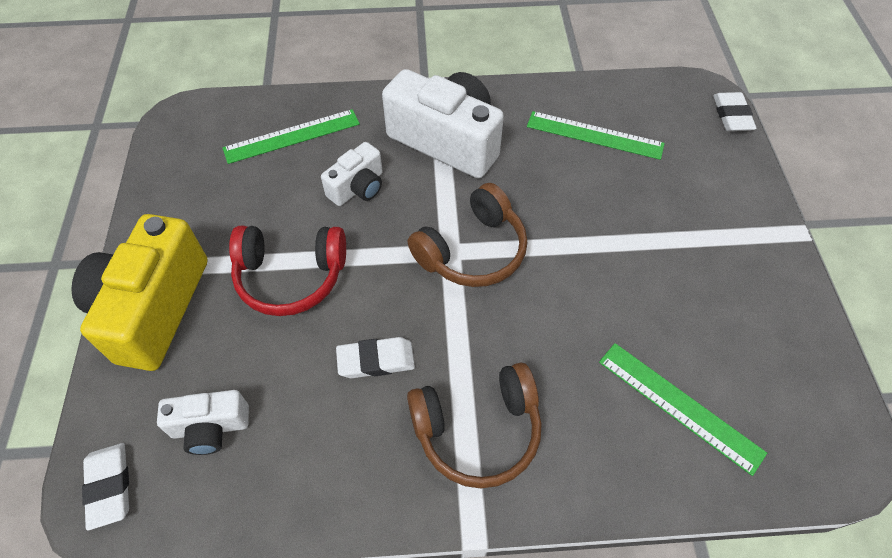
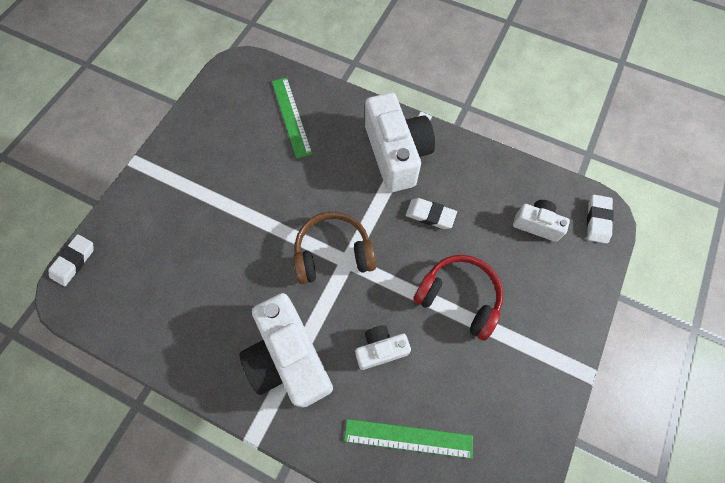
camera: 150 degrees left, 10 degrees up
(153, 308) = (557, 322): yellow camera -> none
(478, 430) = (396, 154): brown headphones -> white camera
(594, 135) = (181, 300): green ruler -> none

